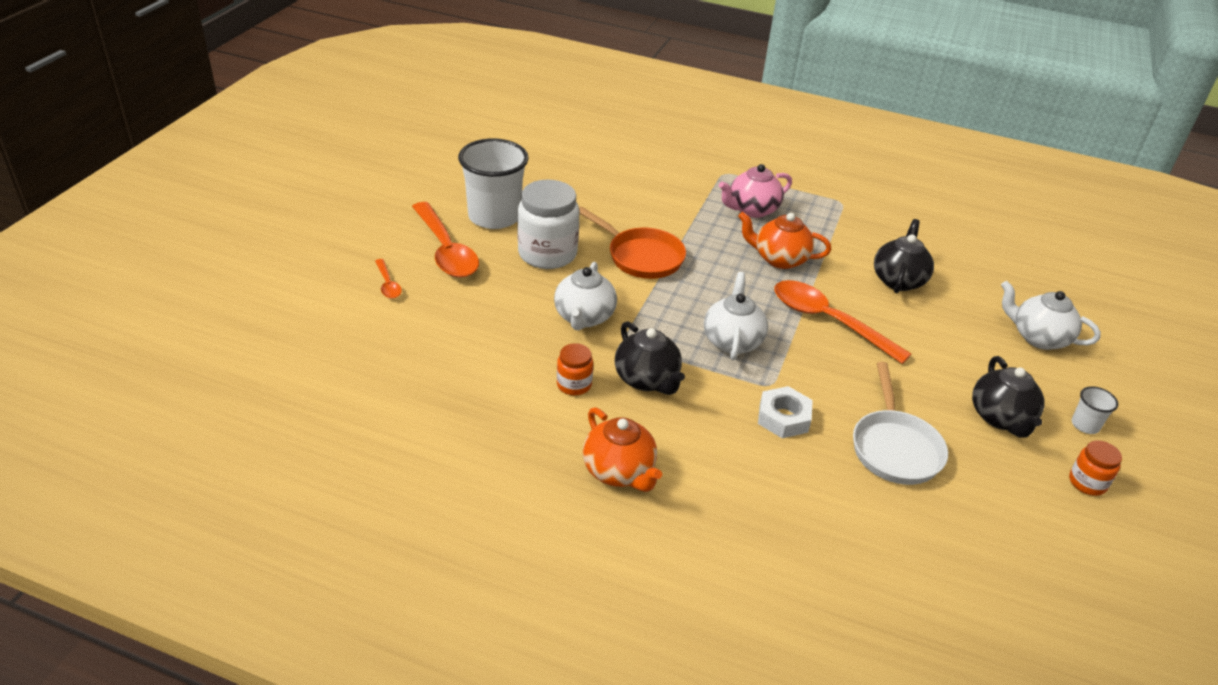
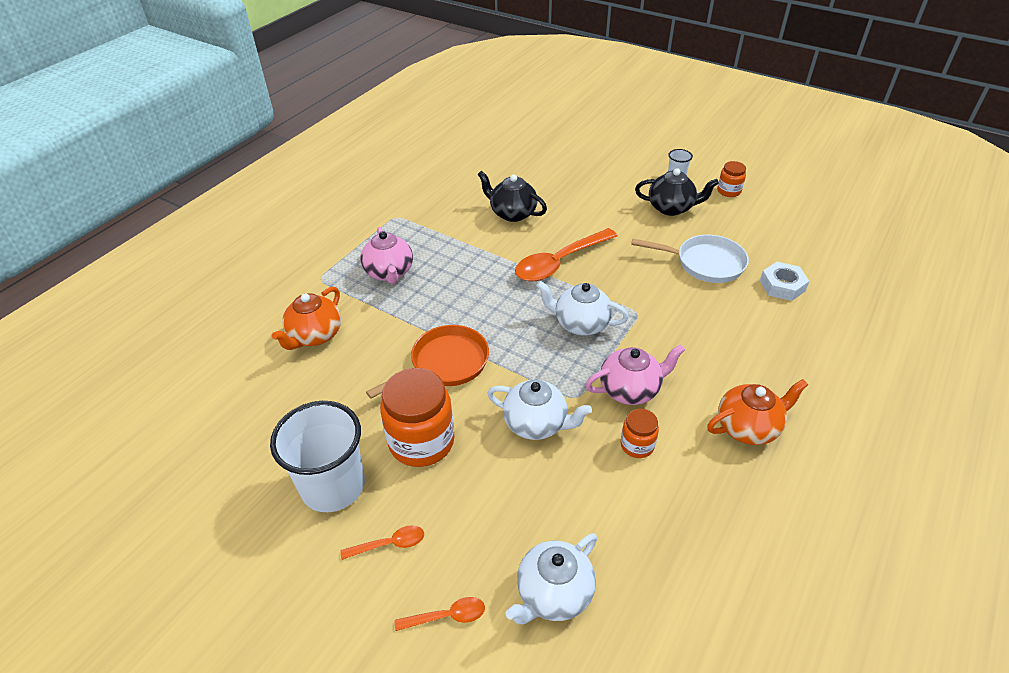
camera: 75 degrees left, 5 degrees up
(446, 250) = (389, 544): orange spoon -> orange spoon, size x0.47
(547, 254) = (421, 441): white jar -> orange jar
(647, 380) = (630, 389): black teapot -> pink teapot
(779, 259) = (470, 271): orange teapot -> orange teapot (315, 336)
(783, 418) = (676, 313): white nut -> white nut (782, 286)
(1038, 337) = (588, 169): white teapot -> white teapot (553, 593)

